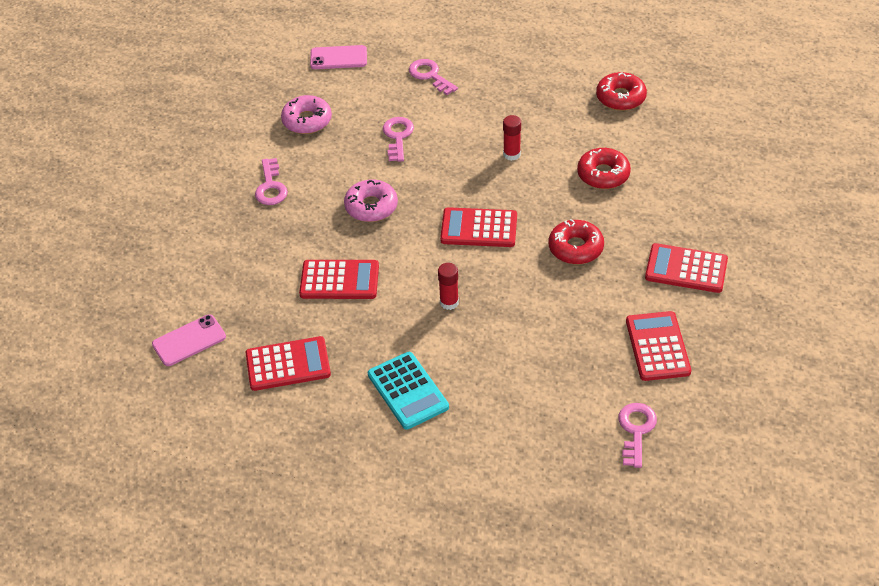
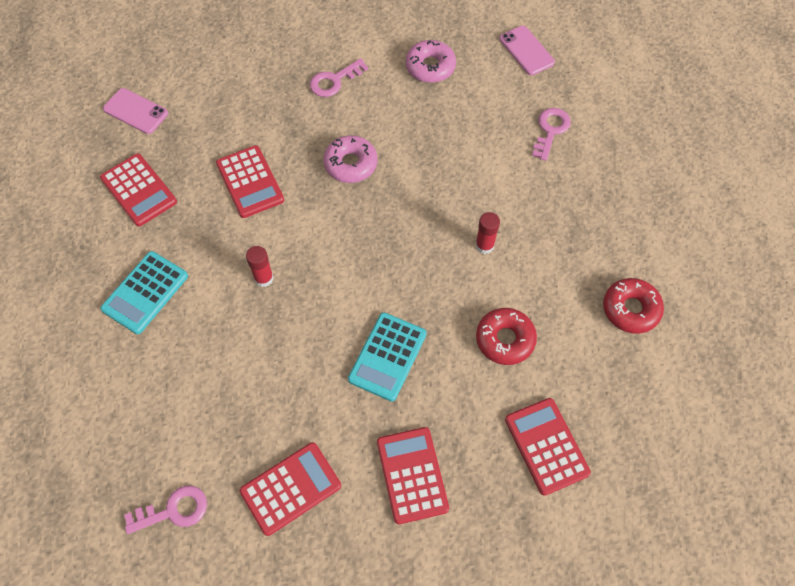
camera: 60 degrees right, 15 degrees up
(398, 136) = (452, 143): pink key -> none
(479, 228) = (369, 261): red calculator -> red calculator (546, 446)
(575, 248) = (387, 356): red donut -> turquoise calculator

